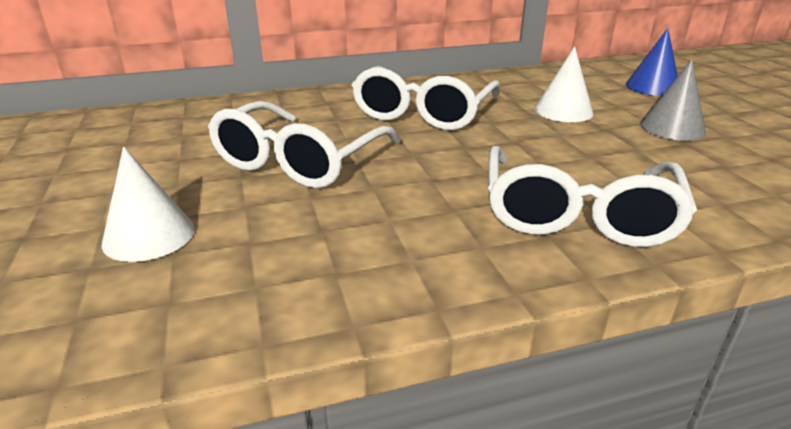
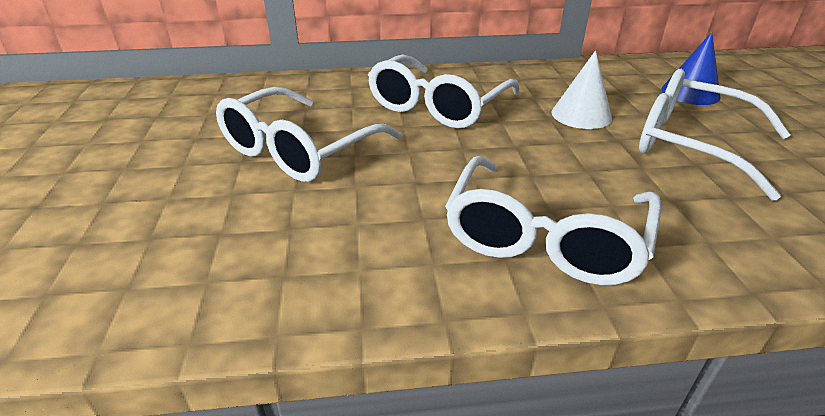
camera: 10 degrees right, 5 degrees up
(149, 235) = (137, 216): white cone -> none
(672, 127) = (690, 144): grey cone -> white glasses

